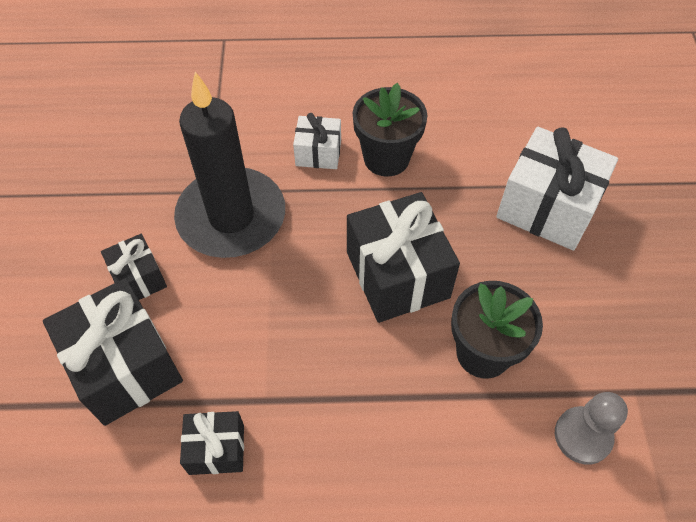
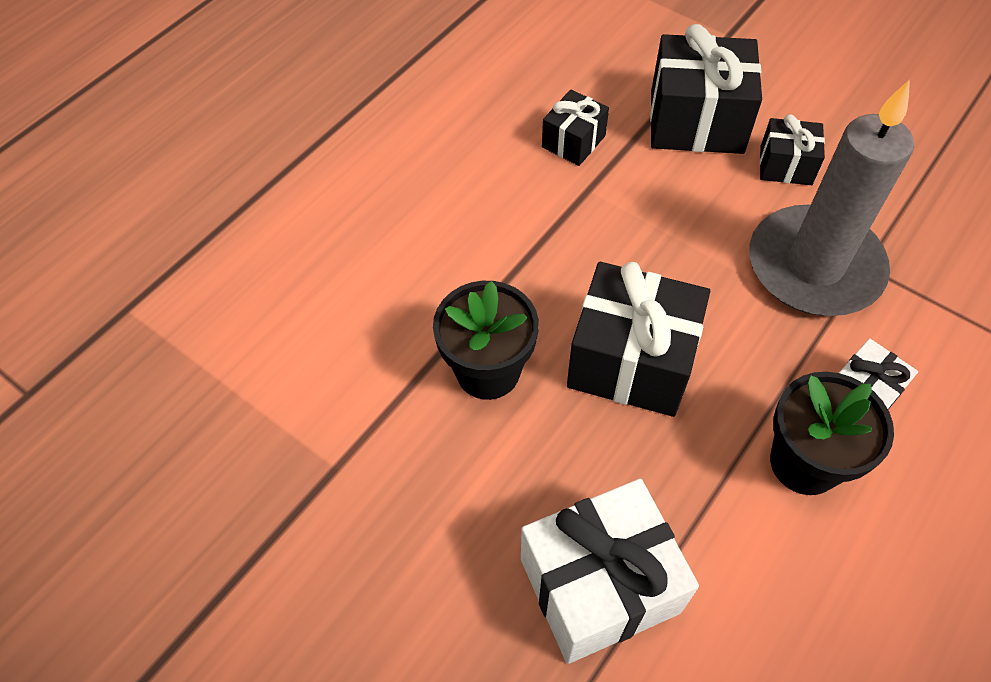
camera: 130 degrees right, 0 degrees up
(231, 217) = (814, 266): black candle -> grey candle
(583, 436) = (346, 386): grey pawn -> none

